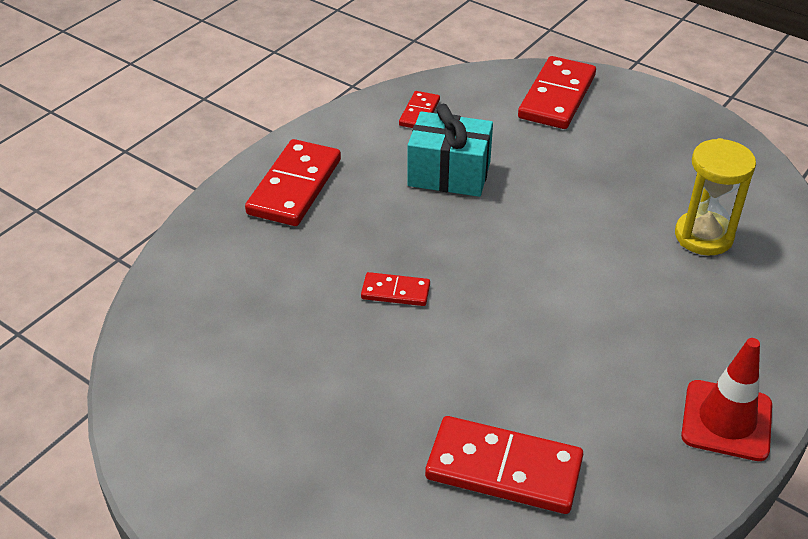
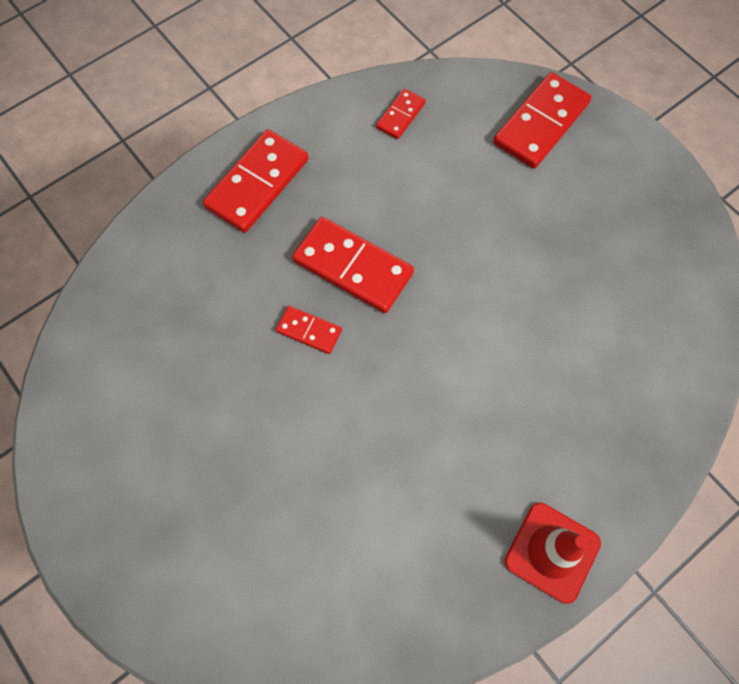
camera: 15 degrees right, 25 degrees up
(449, 174) = (403, 200): turquoise gift -> none
(504, 468) = (338, 549): red domino -> red domino (353, 267)
(703, 236) = (616, 335): yellow hourglass -> none

